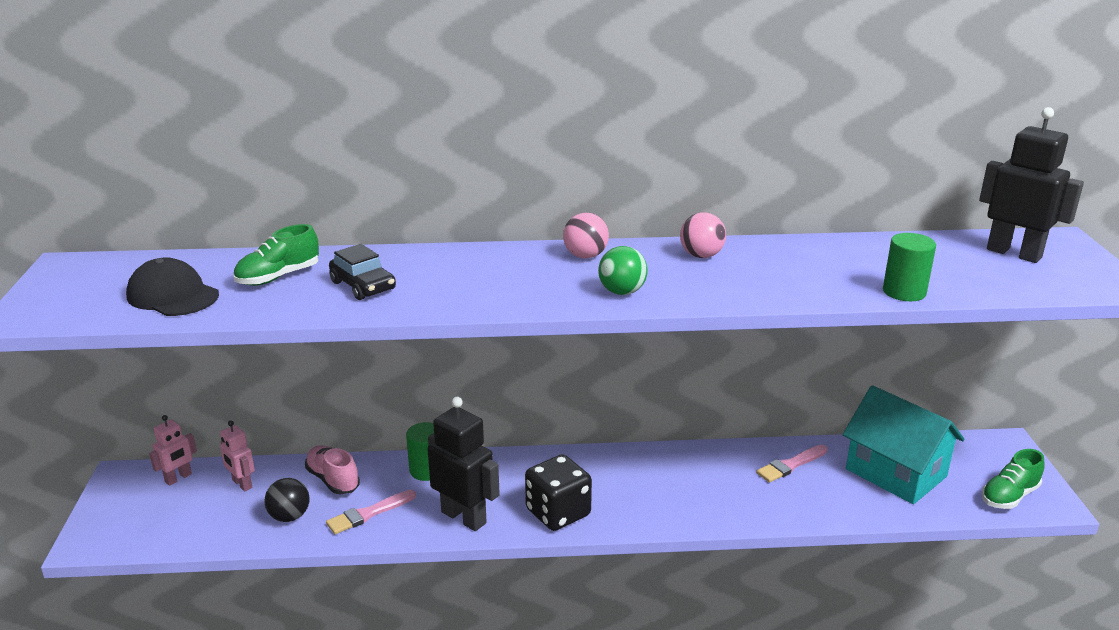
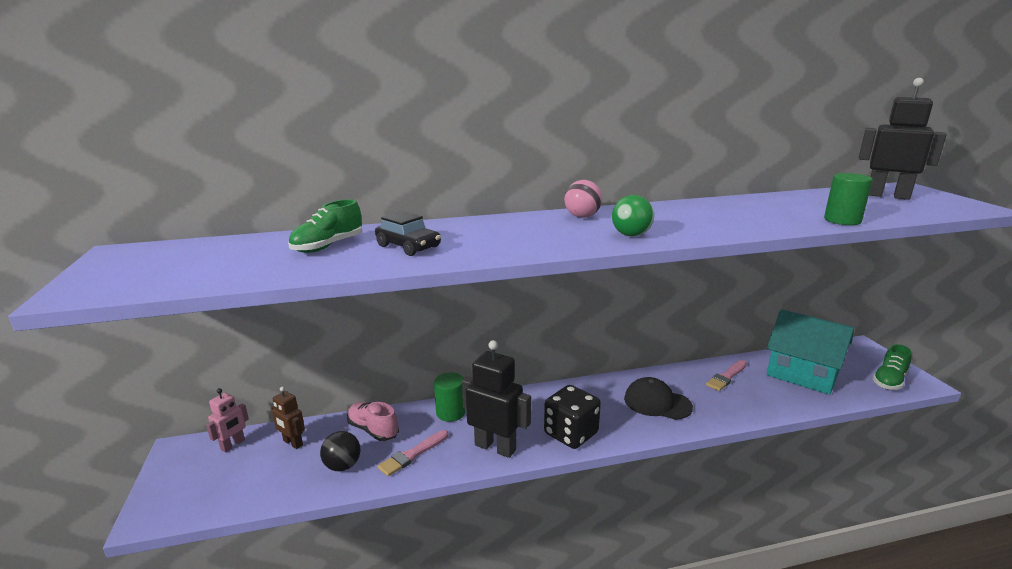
camera: 10 degrees left, 5 degrees down
(173, 295) = (230, 265): black cap -> black cap (657, 403)
(242, 484) = (292, 443): pink robot -> brown robot
(701, 255) = (670, 211): pink ball -> none

